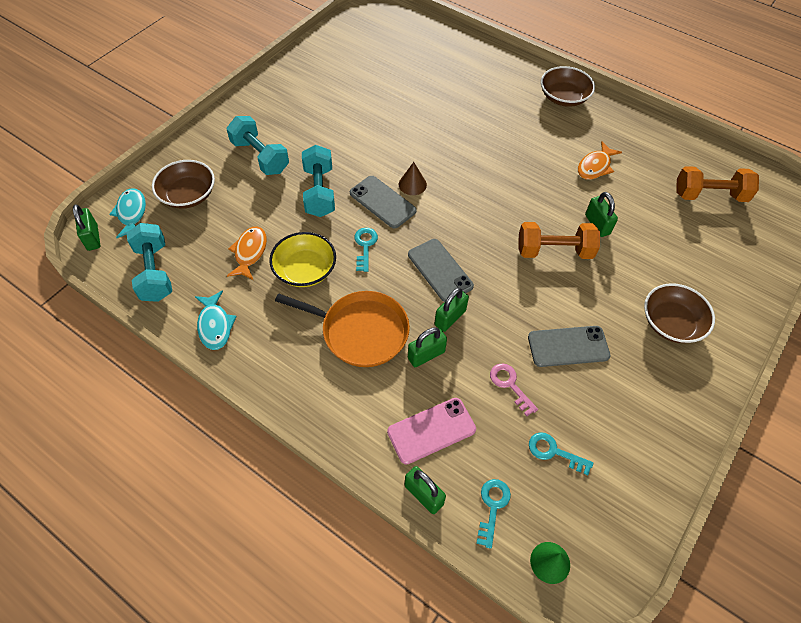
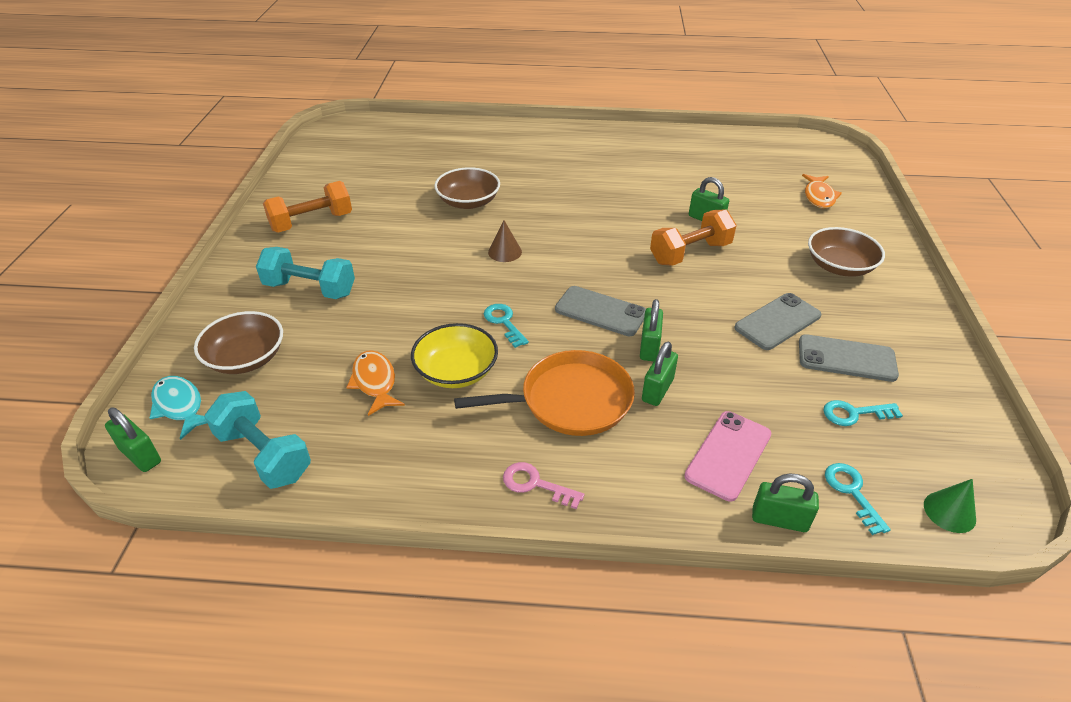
camera: 30 degrees left, 15 degrees down
(215, 325) = (393, 474): turquoise fish -> none
(319, 192) = (409, 295): turquoise dumbbell -> none
(382, 202) = (487, 277): grey phone -> grey phone (846, 358)
(510, 385) = (760, 377): pink key -> pink key (535, 484)
(563, 97) = (584, 139): brown bowl -> brown bowl (468, 202)
(595, 166) = (661, 178): orange fish -> orange fish (819, 197)
(709, 195) = (772, 166): orange dumbbell -> orange dumbbell (312, 222)

